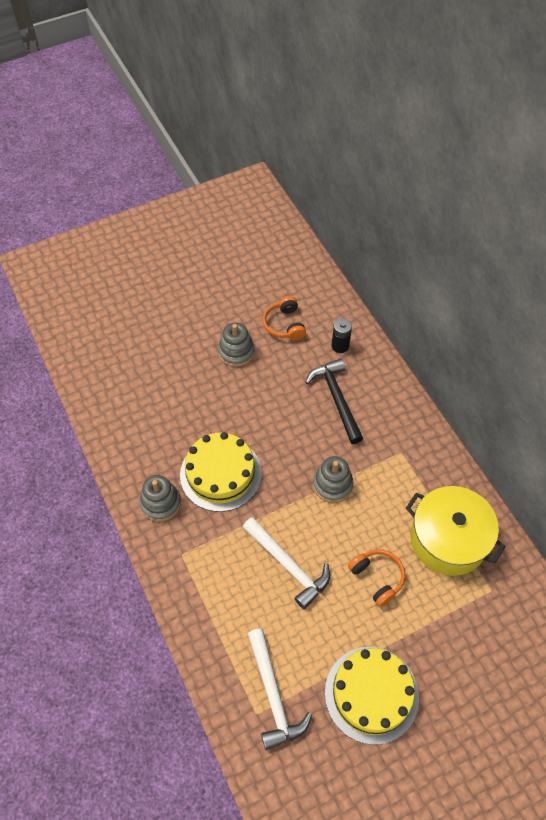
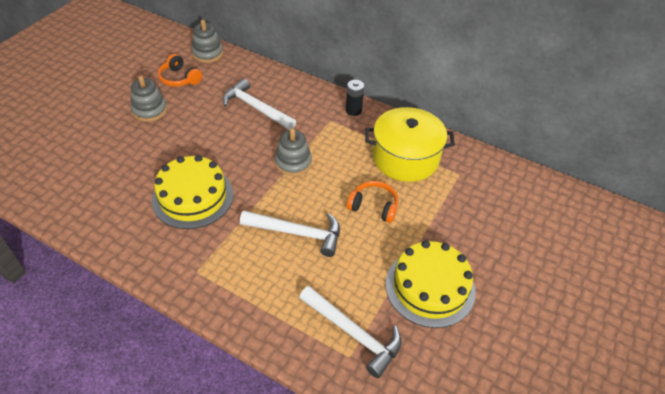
camera: 35 degrees left, 10 degrees down
(161, 503) = (150, 243): grey stacking toy -> grey stacking toy (208, 53)
(336, 399) = (256, 108): black hammer -> white hammer
(340, 346) = (234, 75): black battery -> black battery (353, 110)

